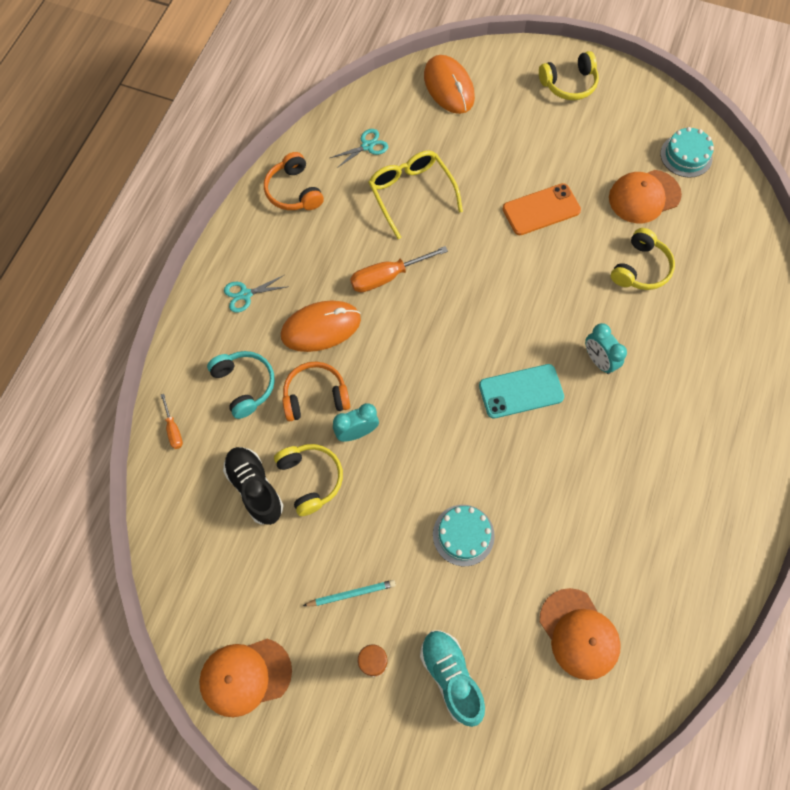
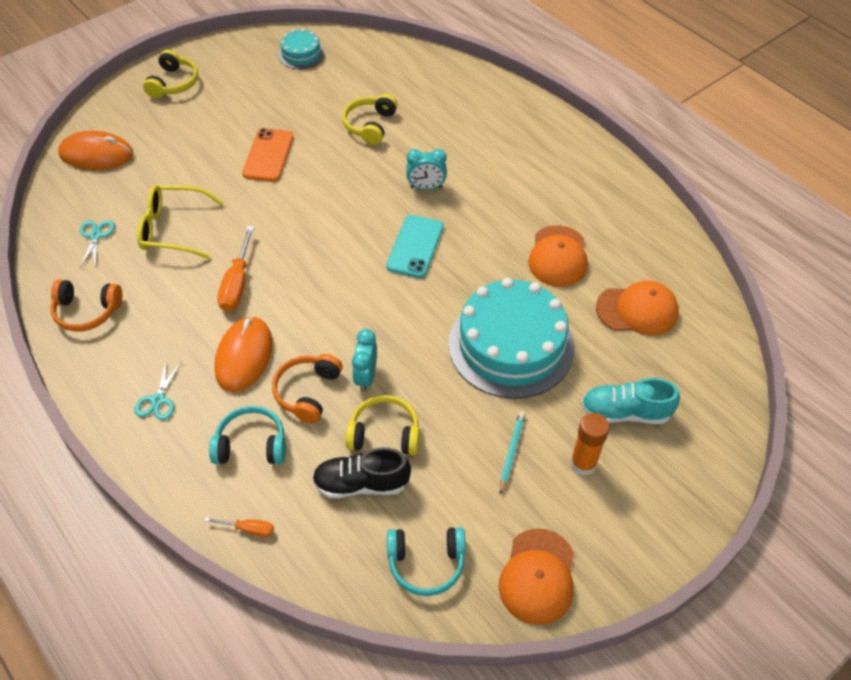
camera: 60 degrees left, 15 degrees down
(212, 579) = (426, 563): none -> turquoise headphones
(463, 535) = (511, 345): turquoise cake -> turquoise cake, size x2.10
(640, 268) = (370, 125): yellow headphones -> yellow headphones turned 135 degrees counterclockwise
(644, 196) = (313, 93): orange cap -> orange cap (558, 256)

